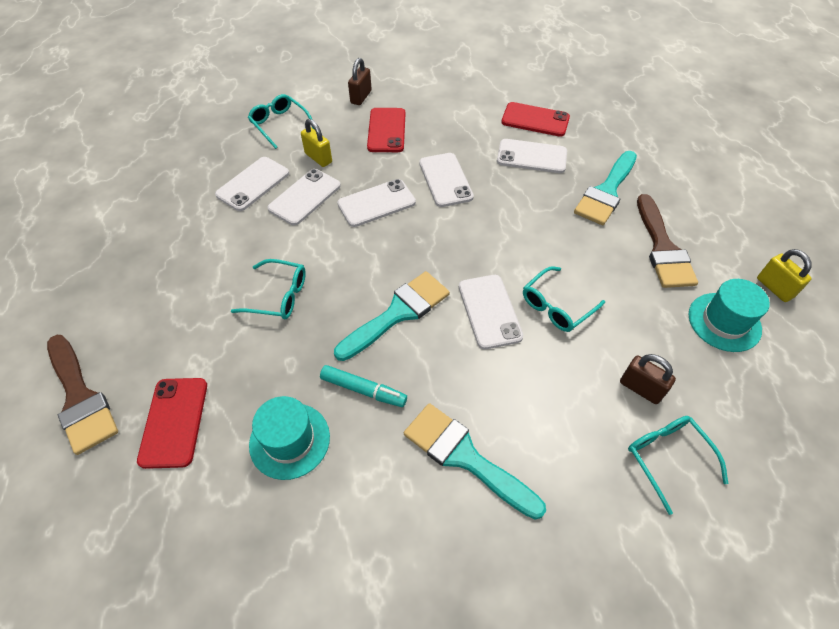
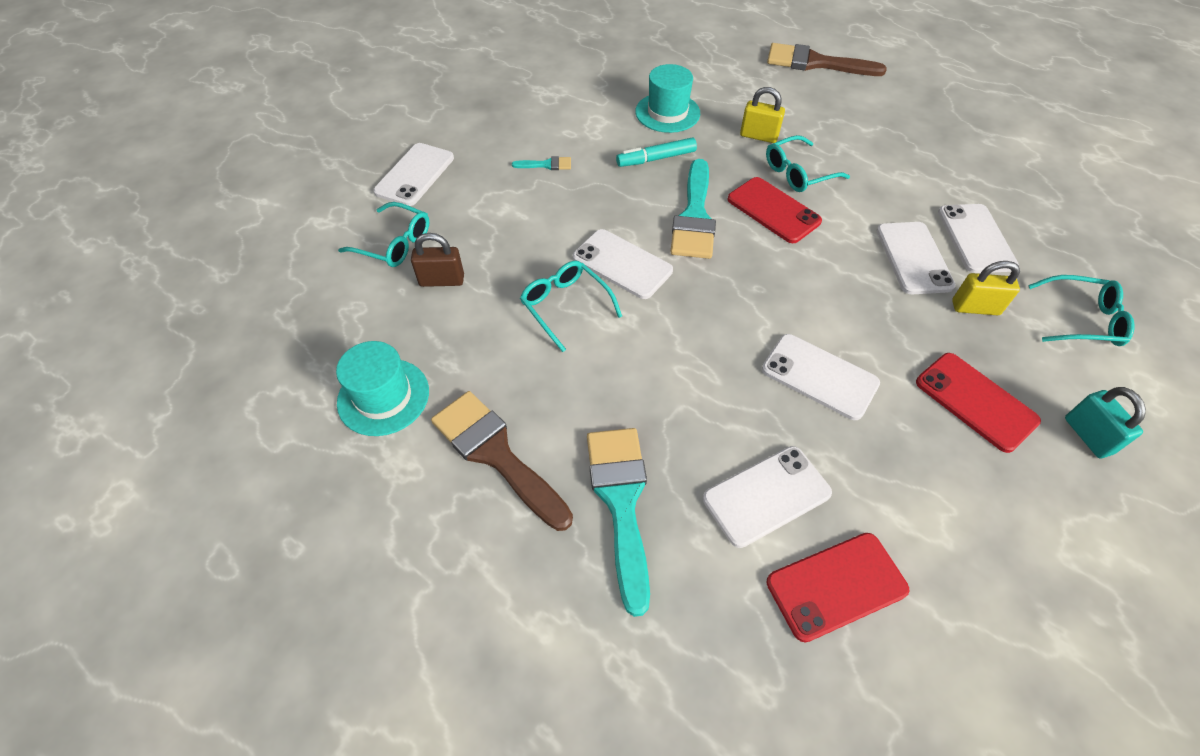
camera: 140 degrees right, 0 degrees up
(174, 422) = (746, 83): red phone -> red phone (773, 210)
(361, 97) = (1087, 436): brown padlock -> turquoise padlock
(376, 203) = (845, 297): white phone -> white phone (415, 175)
(465, 457) = (546, 165): turquoise brush -> turquoise brush, size x0.45
(557, 306) = (566, 307): turquoise glasses -> turquoise glasses turned 45 degrees counterclockwise
(774, 288) = (332, 485): yellow padlock -> yellow padlock (758, 136)

